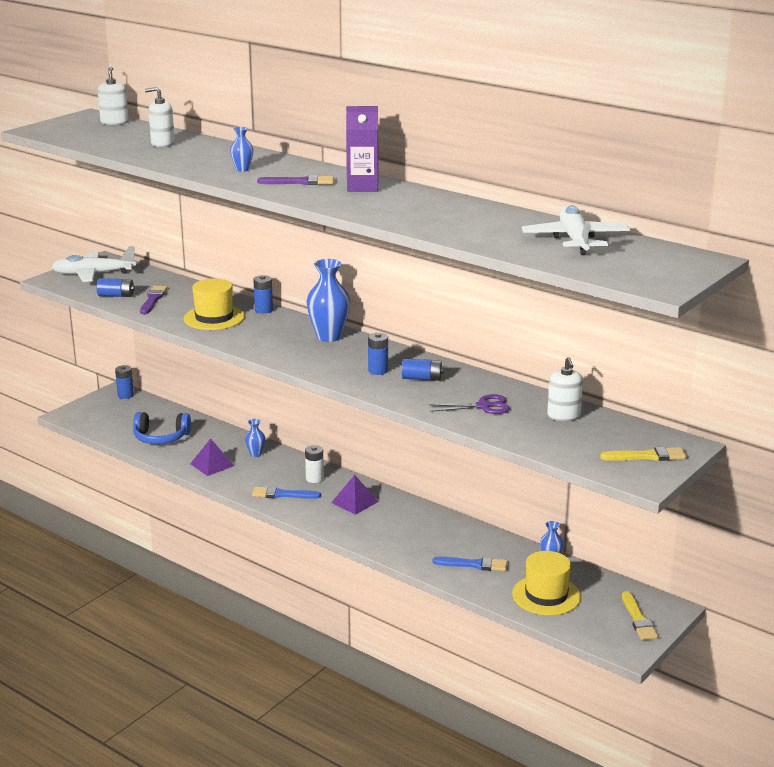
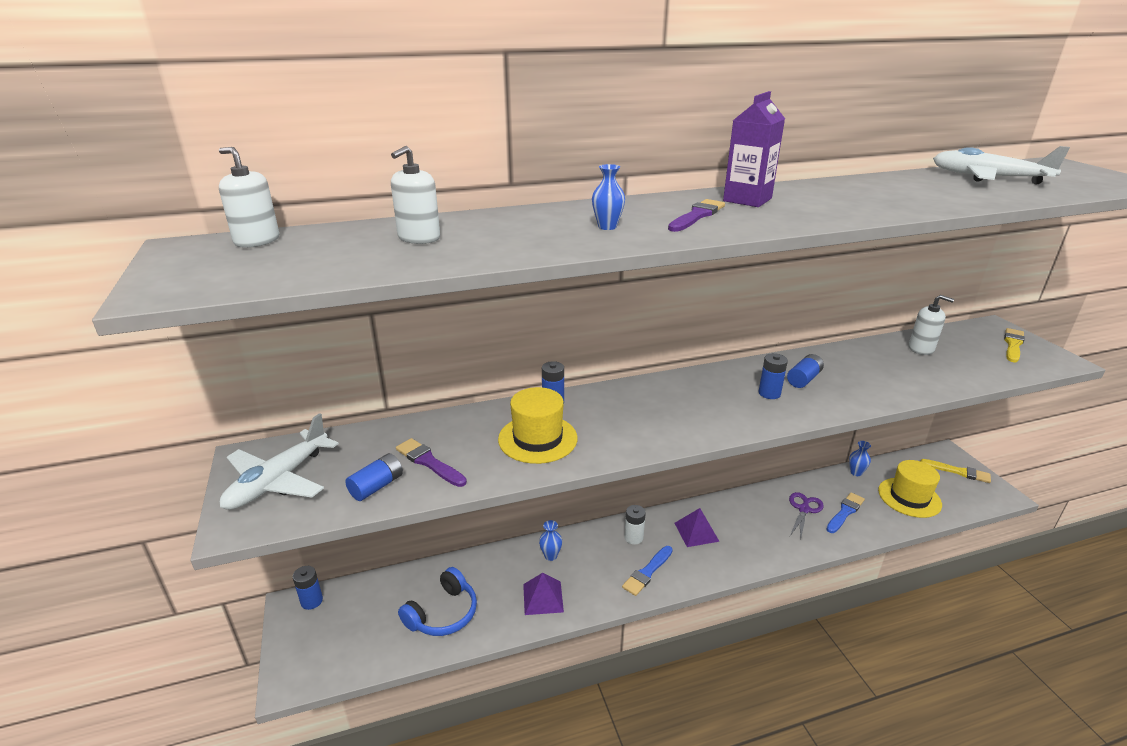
camera: 55 degrees left, 5 degrees up
(329, 337) = (663, 390): blue vase -> none
(483, 406) = (884, 373): purple scissors -> purple scissors (804, 509)

